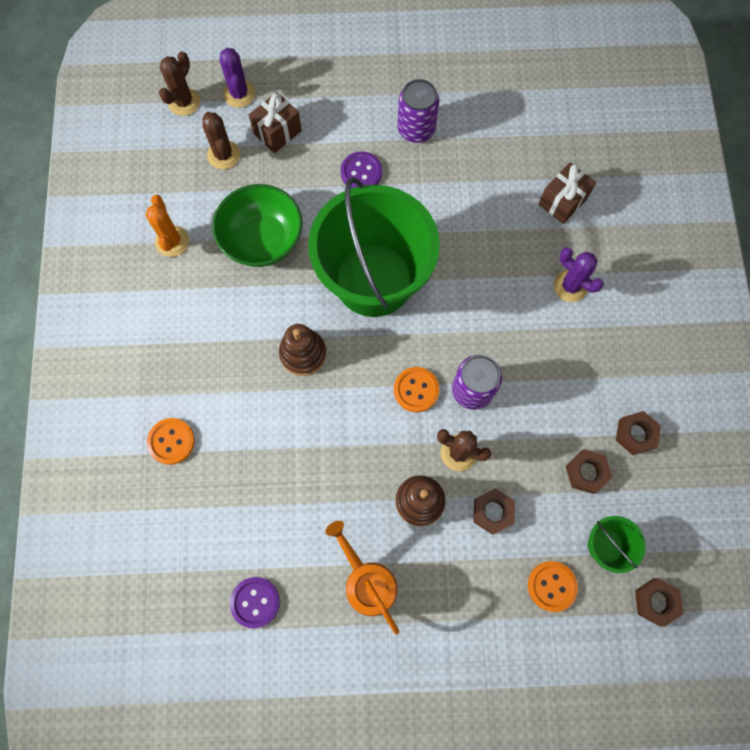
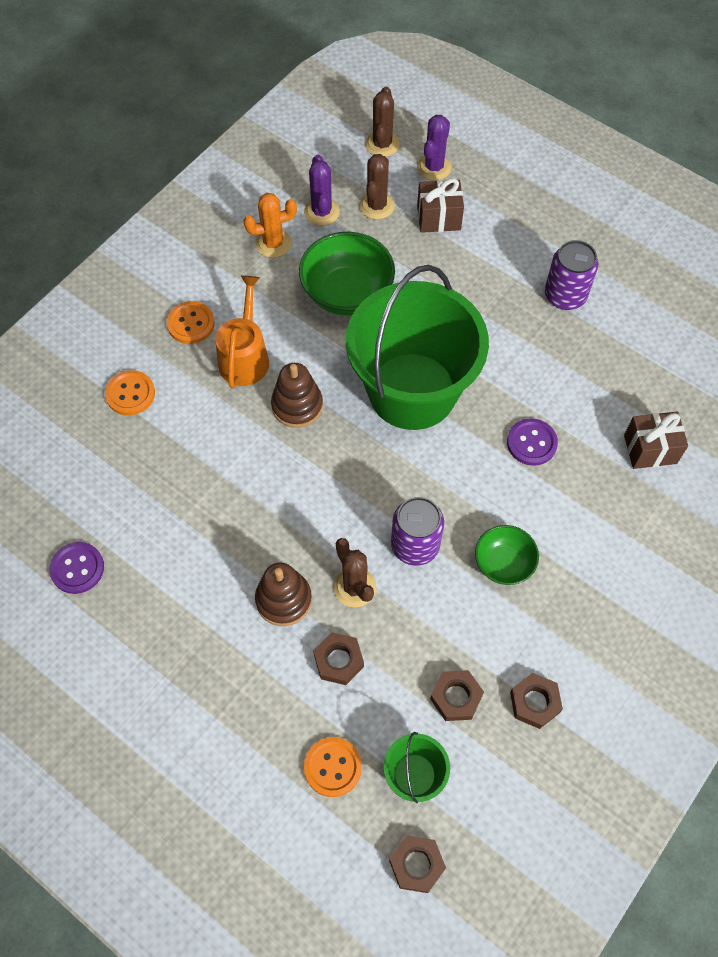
camera: 40 degrees right, 10 degrees down
(172, 241) = (273, 243): orange cactus -> orange cactus turned 45 degrees clockwise
(184, 102) = (382, 144): brown cactus -> brown cactus turned 60 degrees counterclockwise
(361, 172) = (482, 297): purple button -> purple button (531, 443)
(367, 582) = (179, 628): orange watering can -> orange watering can (245, 357)
(416, 390) = (365, 507): orange button -> orange button (191, 324)
(538, 356) = (503, 563): none -> green bowl
(570, 286) = (590, 527): purple cactus -> purple cactus (321, 212)

